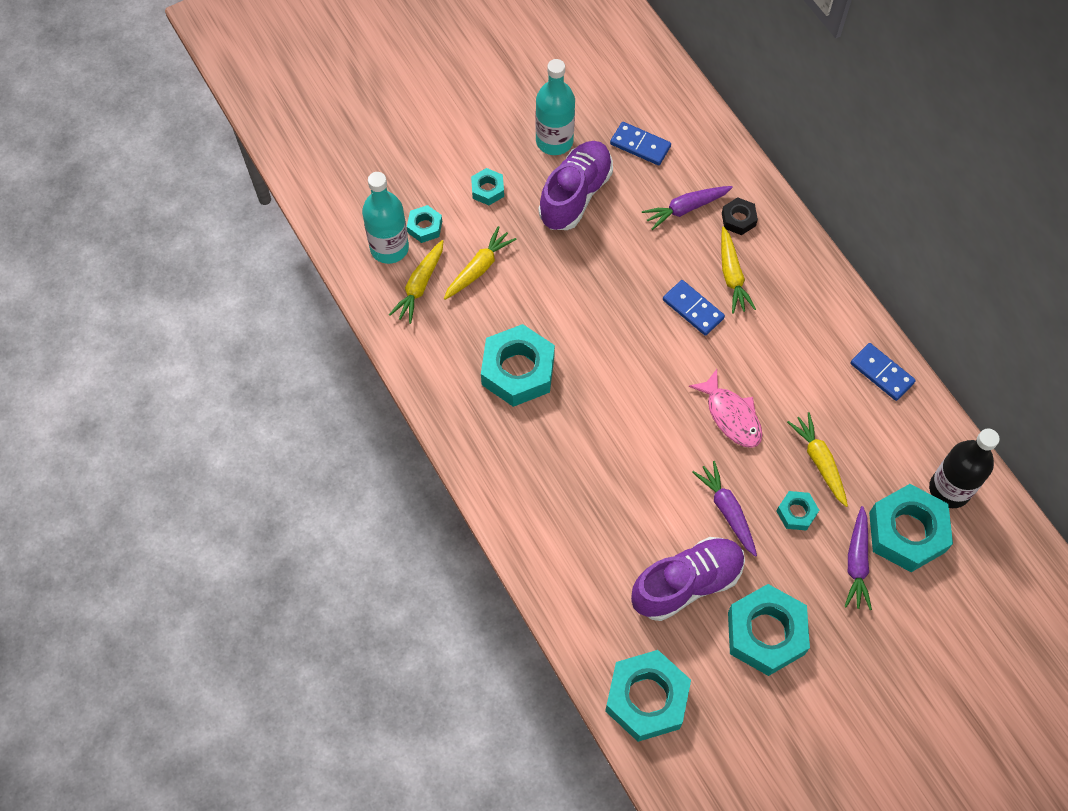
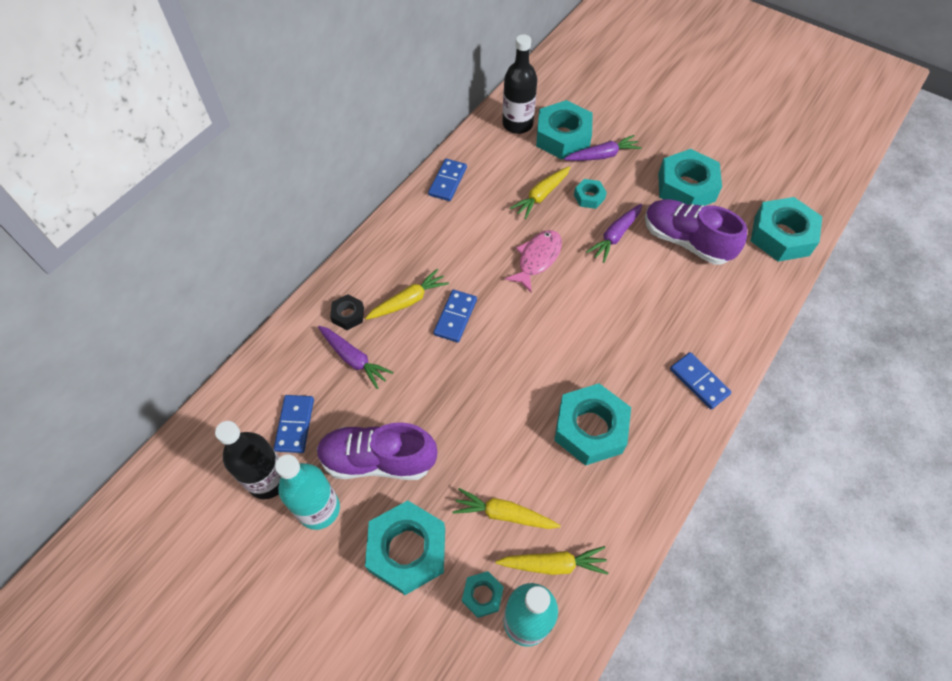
camera: 115 degrees left, 5 degrees down
(487, 190) = (407, 550): turquoise nut -> turquoise nut, size x2.04
(515, 493) = (699, 381): none -> blue domino
(598, 114) = (268, 479): none -> black bottle

